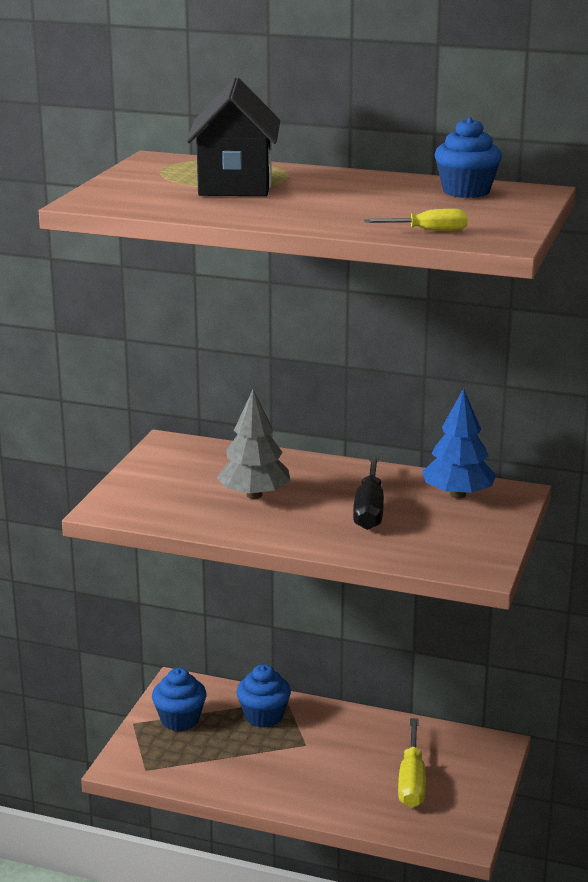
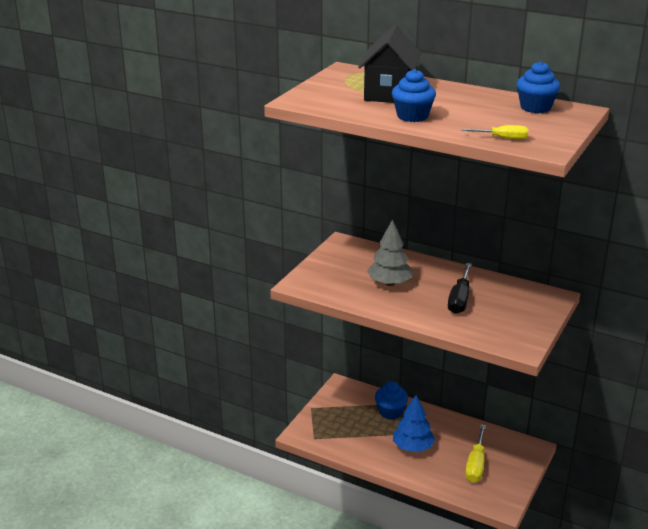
camera: 10 degrees right, 5 degrees up
(180, 720) = (339, 408): blue cupcake -> blue cupcake (412, 116)
(458, 494) = (518, 294): blue tree -> blue tree (413, 447)

